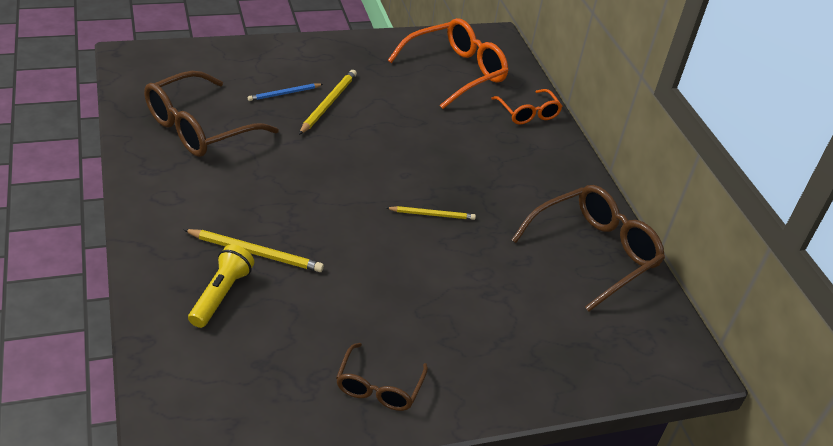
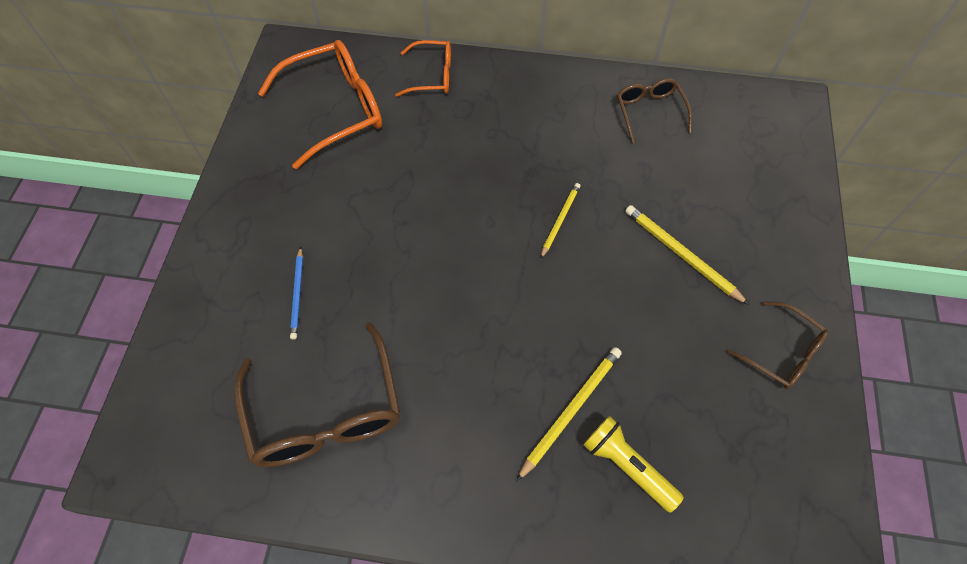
camera: 60 degrees left, 20 degrees up
(328, 103) = (337, 253): yellow pencil -> yellow pencil (681, 255)
(455, 72) = (335, 110): orange glasses -> orange glasses turned 75 degrees clockwise
(593, 253) = (649, 112): brown glasses -> brown glasses, size x0.57

